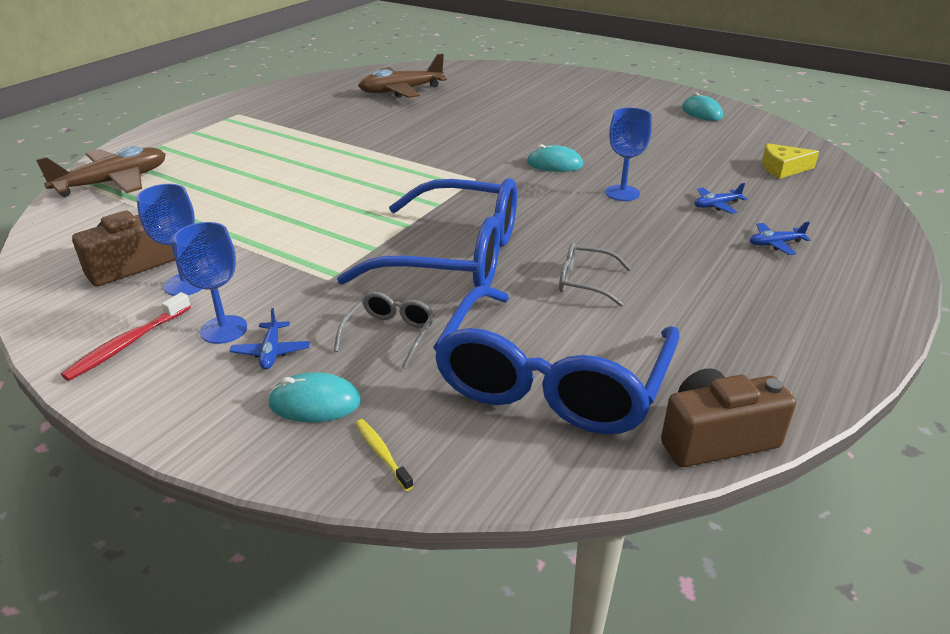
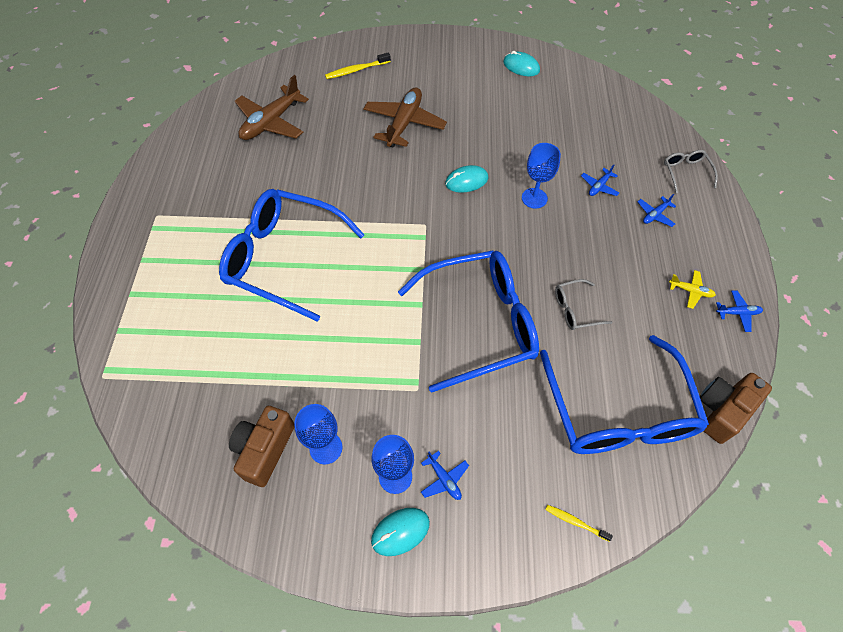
camera: 30 degrees left, 25 degrees up
(113, 182) = (143, 361): brown plane -> brown plane (404, 123)
(128, 344) = (345, 525): red toothbrush -> none
(310, 161) = (283, 258): none -> blue glasses
(315, 402) = (507, 506): turquoise mouse -> turquoise mouse (400, 531)
(390, 334) = (501, 422): grey glasses -> grey glasses (686, 172)
(517, 81) = (356, 70): none -> yellow toothbrush
(769, 316) = (690, 291): none -> yellow plane
(783, 168) = (613, 122): yellow cheese -> none
(829, 357) = (737, 313): none -> blue plane

